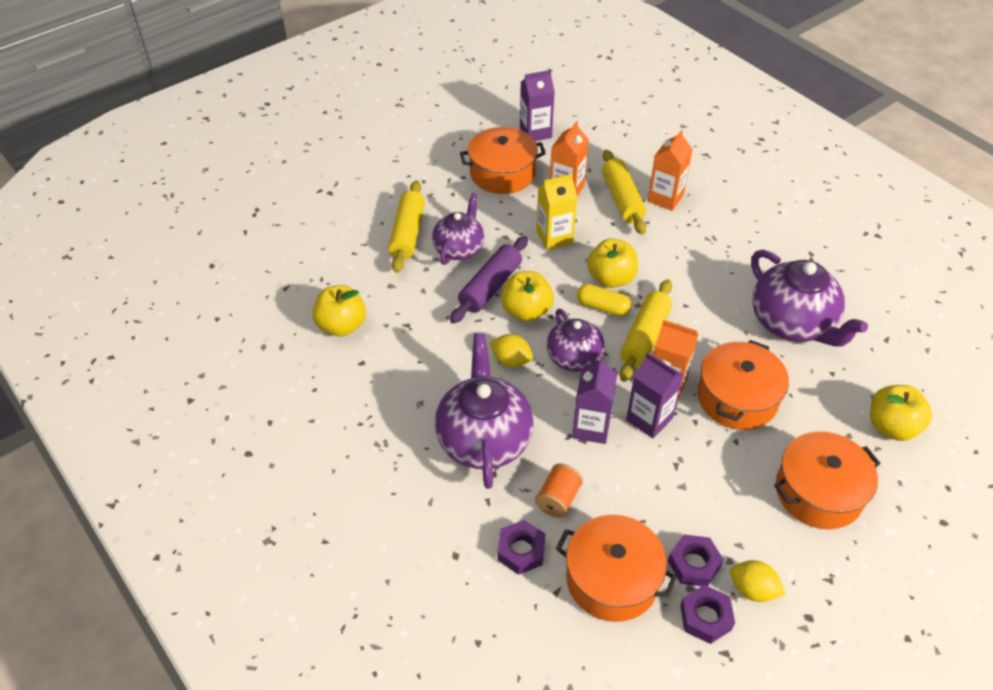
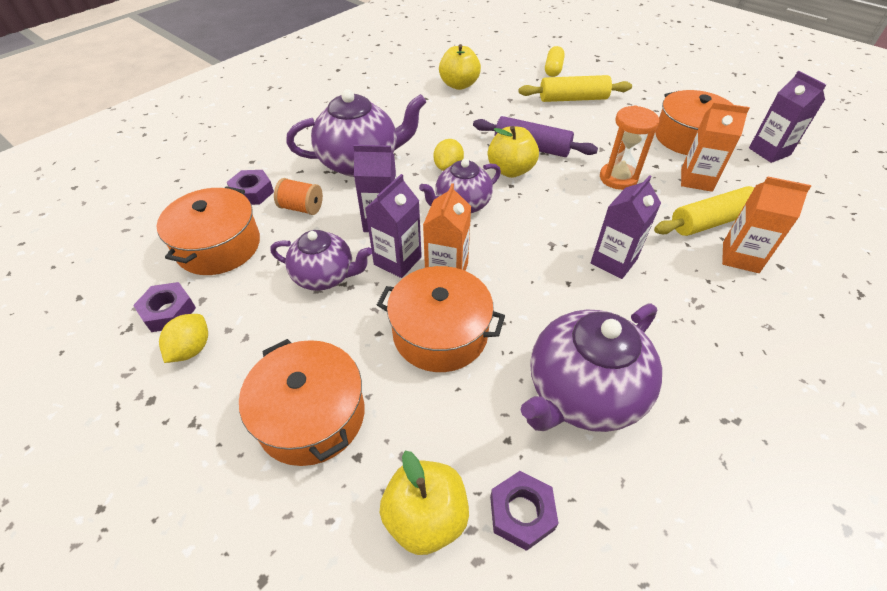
camera: 80 degrees right, 0 degrees up
(459, 248) = (570, 125): purple teapot -> purple teapot (325, 276)
(554, 238) = (618, 178): yellow carton -> orange hourglass
(603, 307) = (537, 218): yellow capsule -> yellow capsule (553, 69)
(611, 278) = (581, 221): yellow apple -> none
(644, 337) = (507, 251): yellow rolling pin -> none
(663, 271) = (613, 261): none -> purple carton
(694, 564) = (227, 301): purple nut -> purple nut (521, 513)

